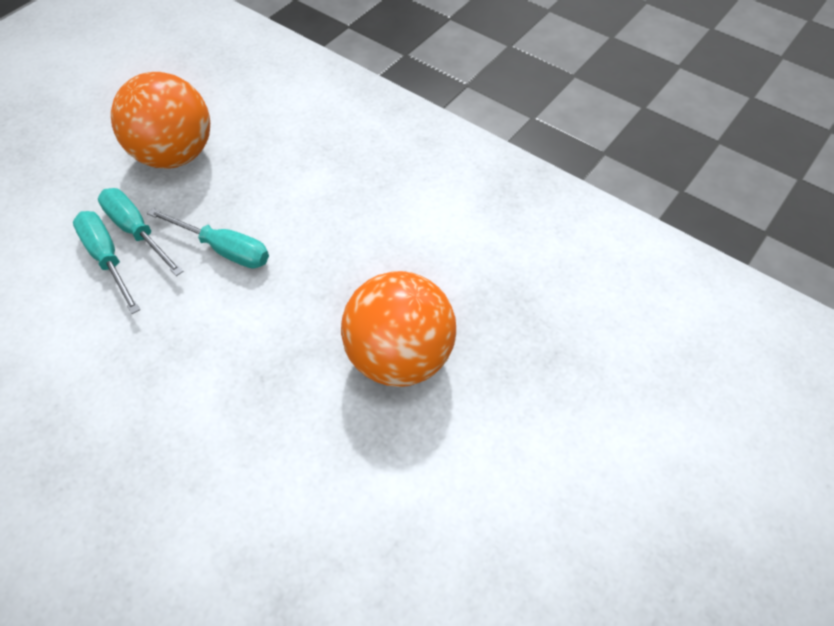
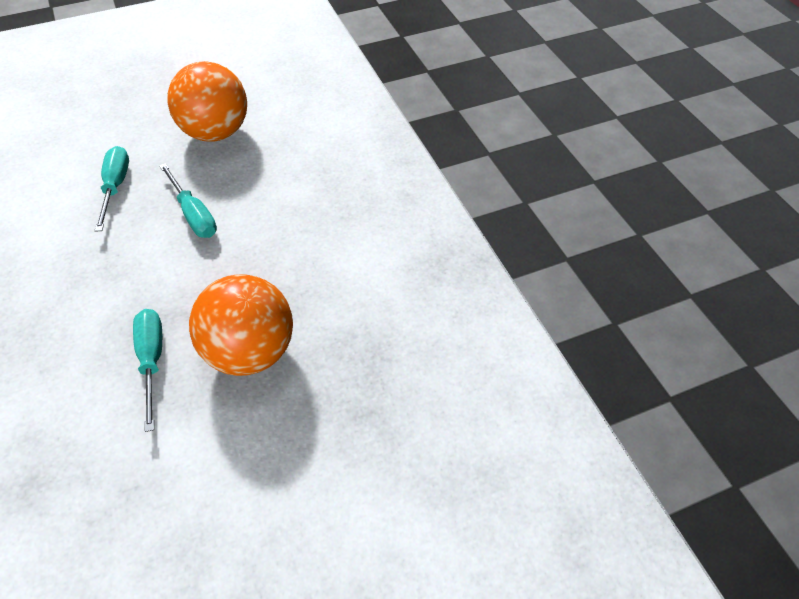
camera: 30 degrees right, 5 degrees down
(137, 231) = (148, 176): turquoise screwdriver -> turquoise screwdriver (152, 361)

